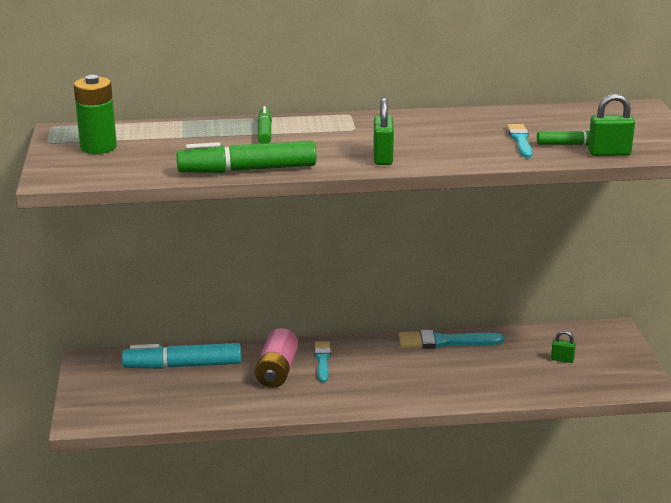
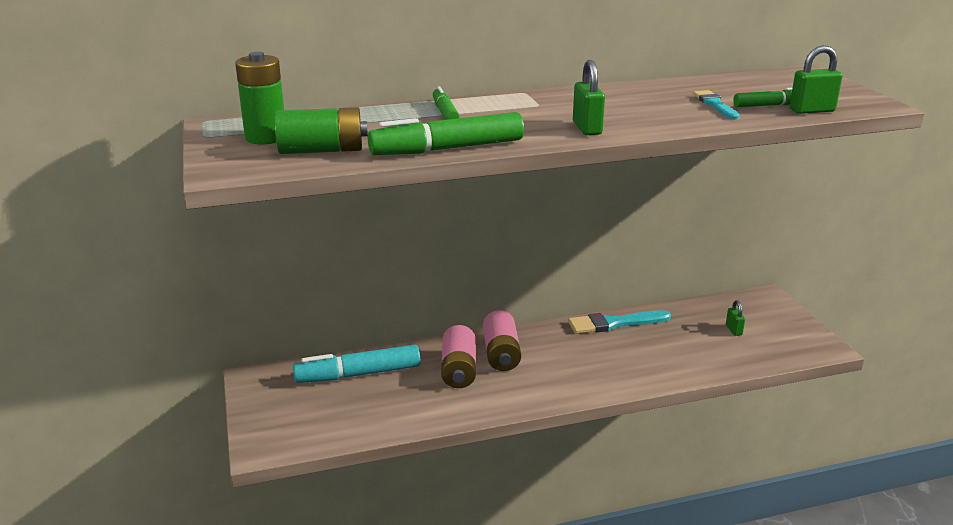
camera: 10 degrees left, 0 degrees up
(140, 163) = (322, 150): none -> green battery
(322, 360) = (501, 354): turquoise brush -> pink battery
(562, 359) = (733, 330): green padlock -> green padlock turned 75 degrees clockwise

